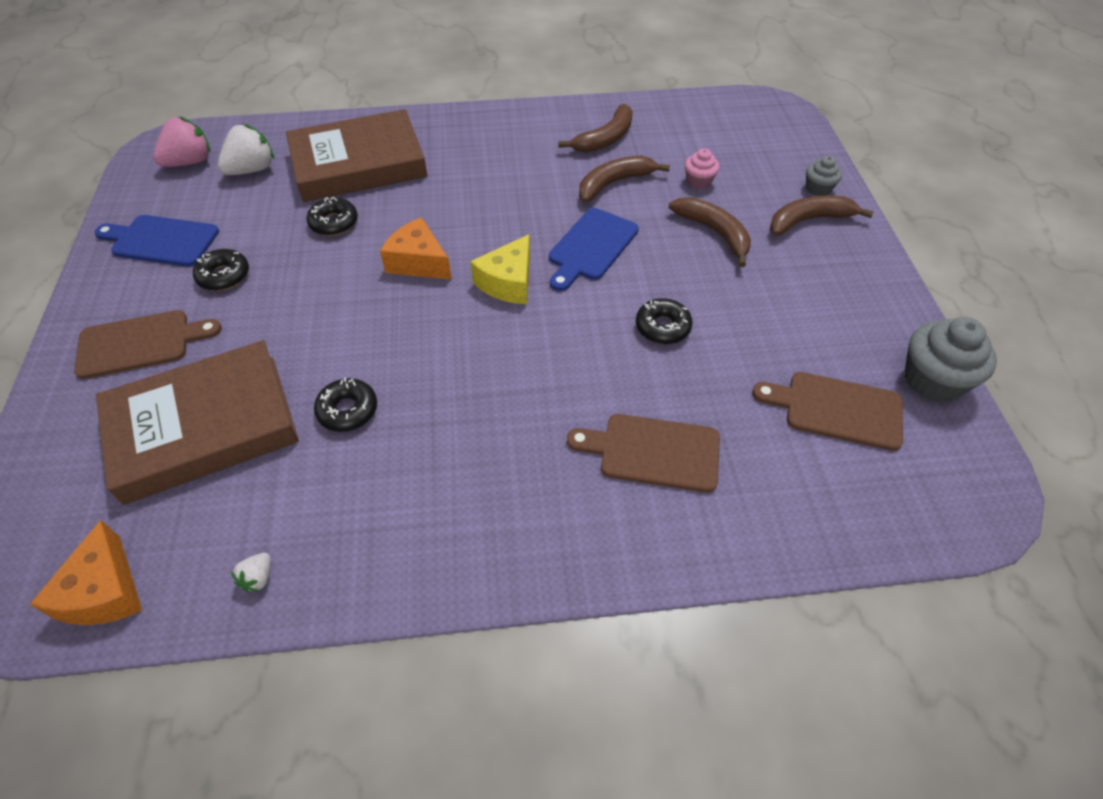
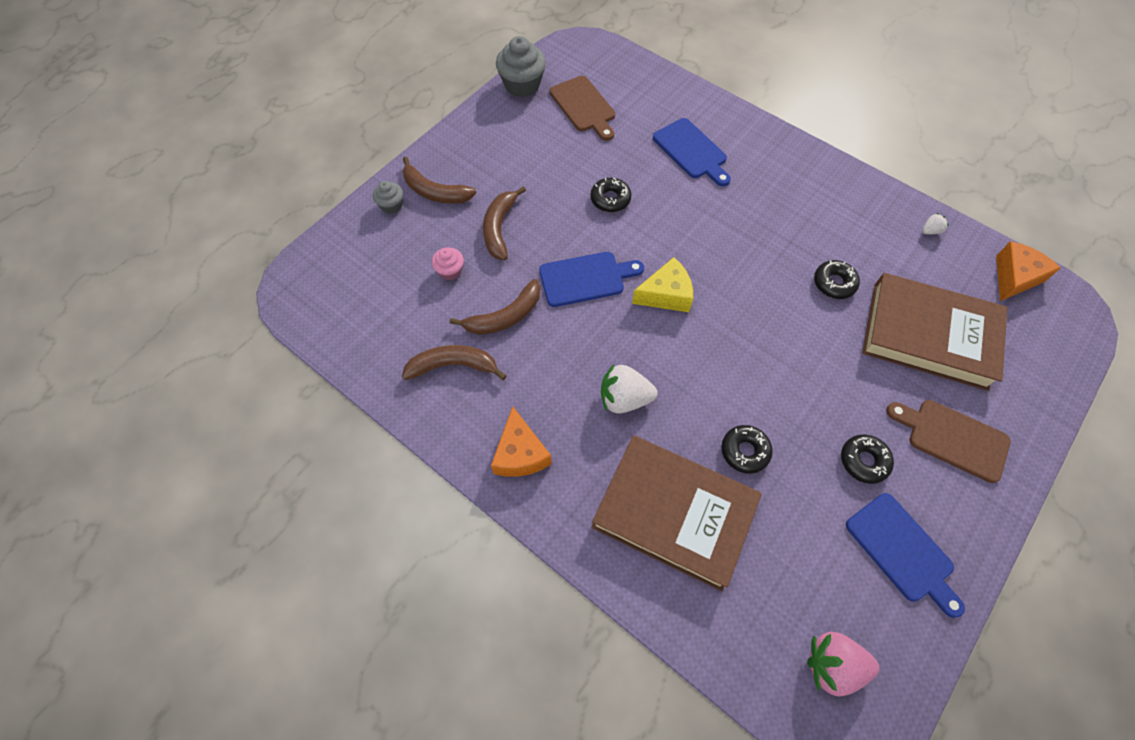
camera: 135 degrees left, 10 degrees up
(252, 170) = (776, 592): white strawberry -> white strawberry (624, 399)
(418, 262) = (710, 358): orange cheese -> orange cheese (520, 453)
(614, 183) = (505, 317): brown banana -> brown banana turned 45 degrees counterclockwise
(653, 452) = (691, 151): brown cutting board -> blue cutting board

